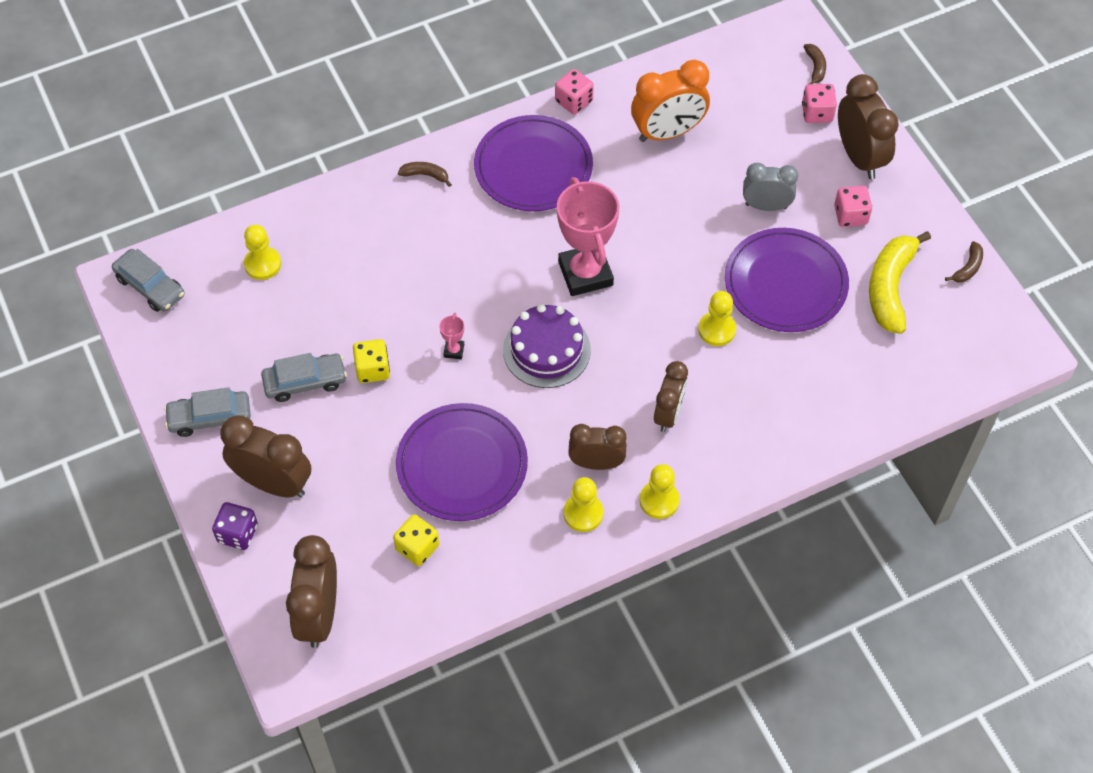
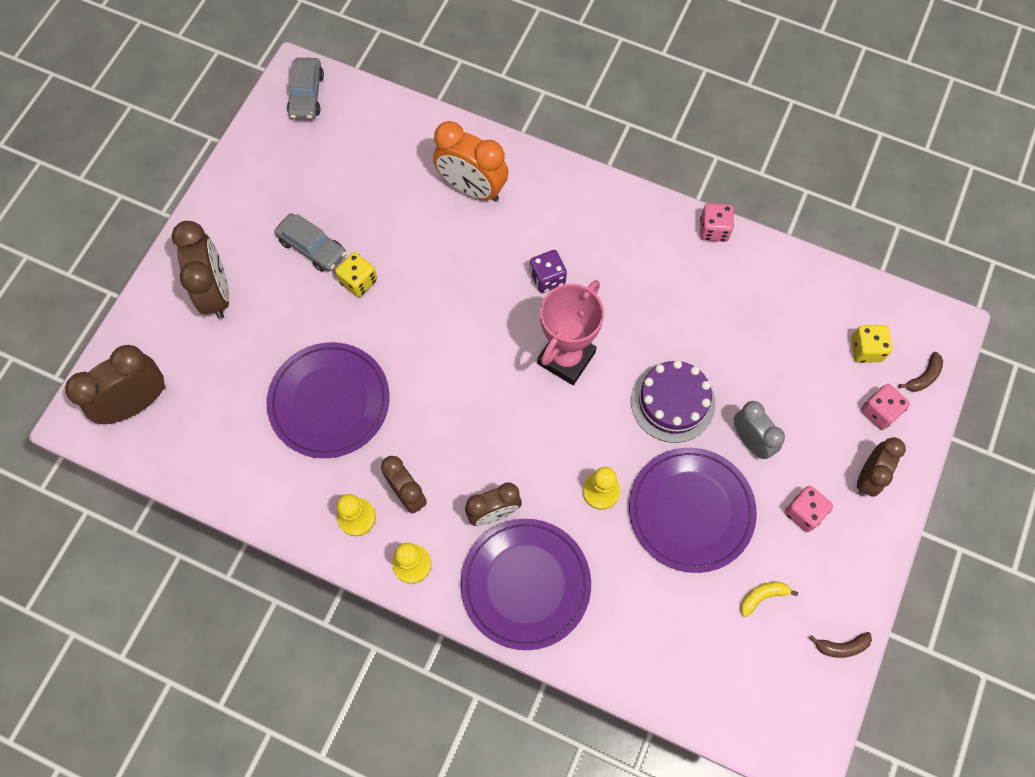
camera: 50 degrees right, 10 degrees up
(210, 418) = (235, 213): grey car -> none
(238, 533) = (160, 302): purple dice -> purple dice (547, 278)
(262, 264) = (384, 145): yellow pawn -> none
(417, 547) = (238, 425): yellow dice -> yellow dice (866, 349)
(425, 175) = (552, 185): brown banana -> none
(454, 350) = (420, 321): pink trophy -> none
(533, 167) = (627, 249): purple plate -> purple plate (525, 584)
(546, 350) = (475, 383): purple cake -> purple cake (672, 402)
(667, 132) = (750, 316): orange clock -> orange clock (472, 188)
(859, 157) = (868, 477): brown clock -> brown clock, size x0.66
(890, 288) = (762, 596): yellow banana -> yellow banana, size x0.46

